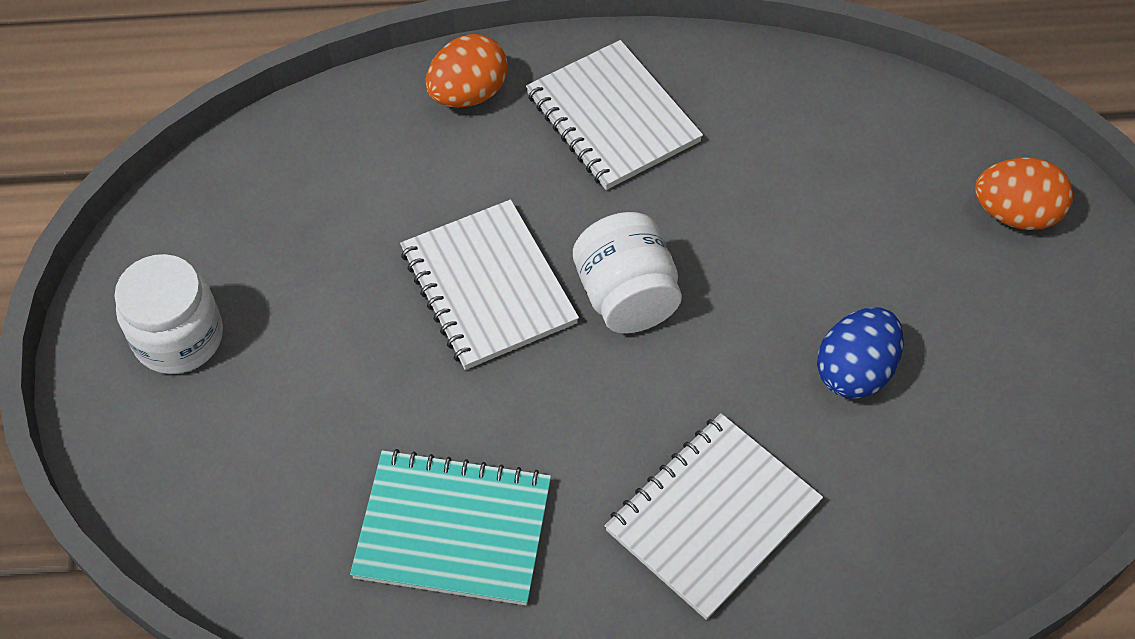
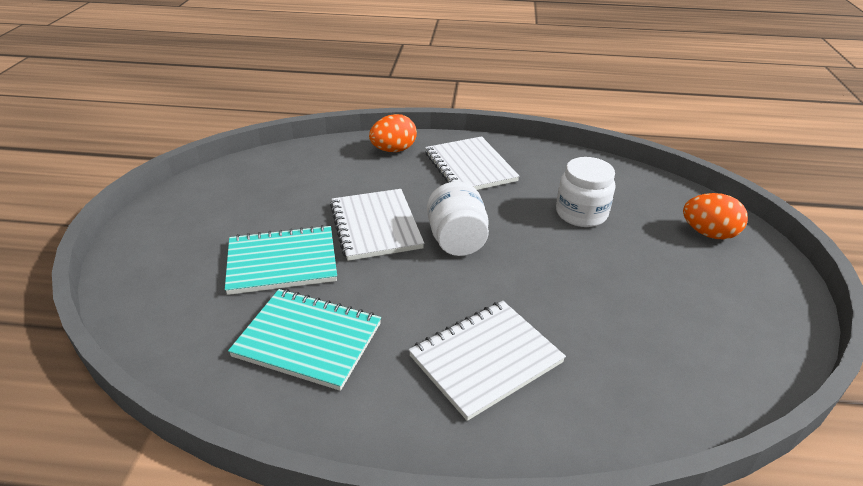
camera: 10 degrees right, 20 degrees down
(179, 338) = (189, 225): white jar -> white jar (581, 213)
(363, 390) = (282, 262): none -> turquoise notebook
(854, 371) = (597, 295): blue egg -> none

